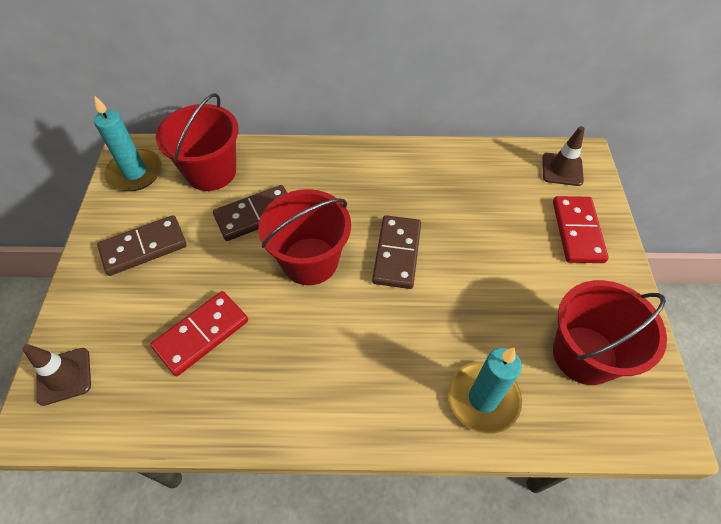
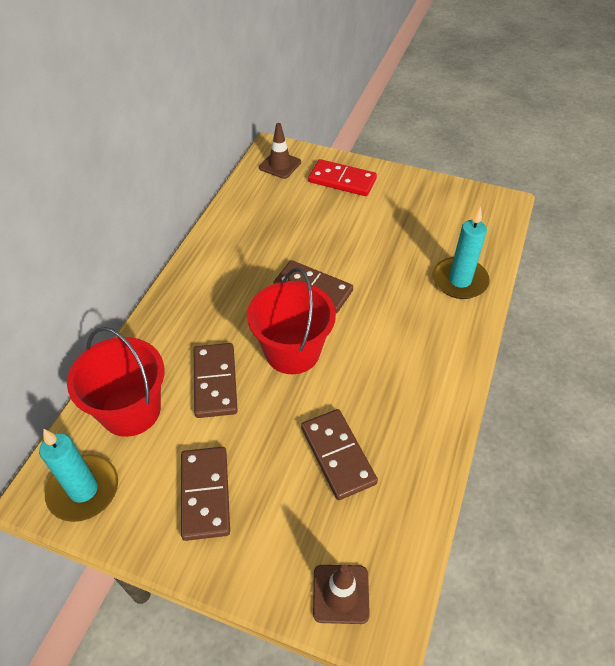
camera: 70 degrees left, 5 degrees down
(201, 334) = (337, 455): red domino -> brown domino
(584, 355) = (443, 217): red bucket -> none

